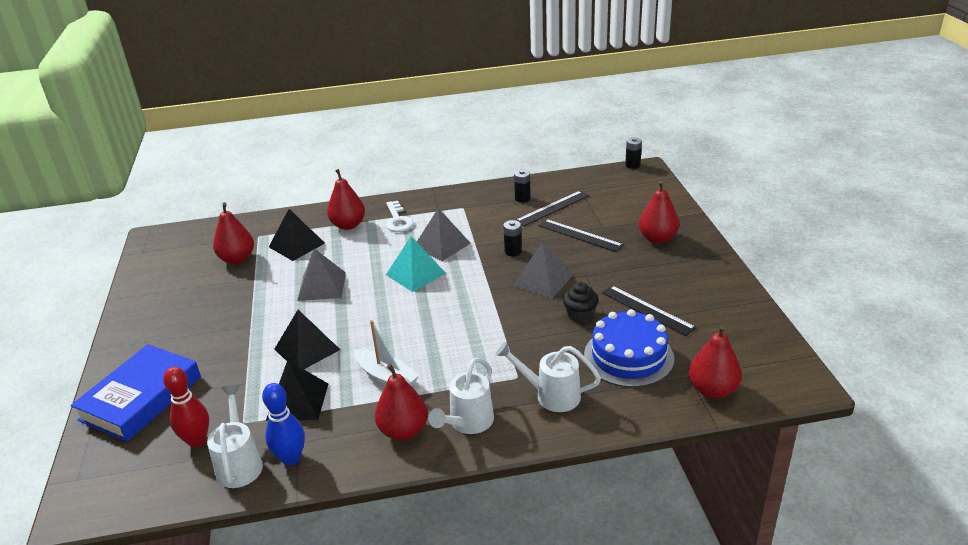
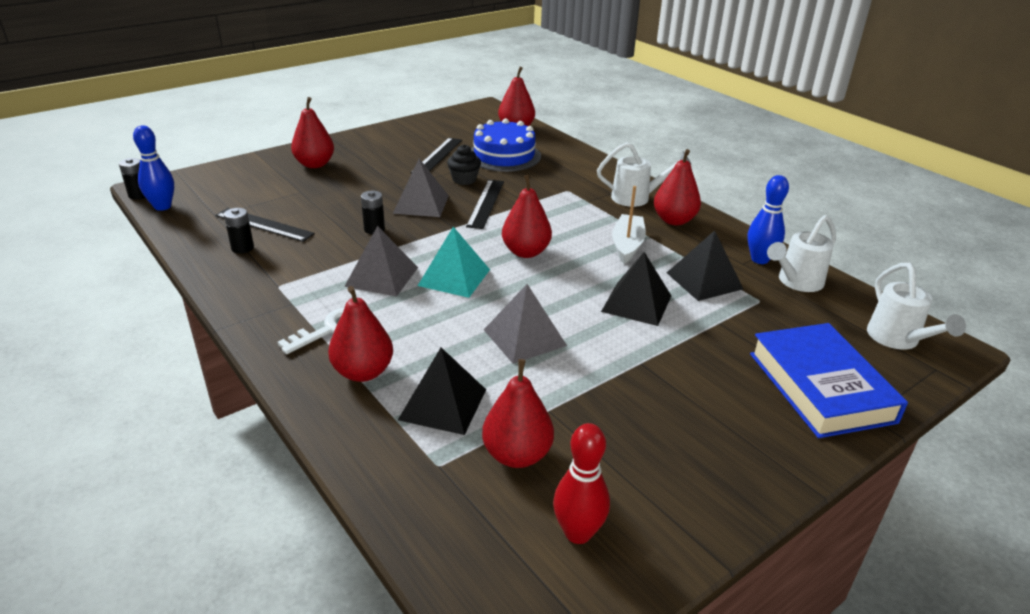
camera: 120 degrees left, 0 degrees up
(141, 398) = (820, 387): blue book -> blue book turned 75 degrees clockwise
(197, 440) = (809, 317): red bowling pin -> red bowling pin (578, 533)
(422, 316) = (526, 252): none -> red pear
(551, 395) = (574, 174): white watering can -> white watering can (897, 339)
(579, 235) = (323, 200): black ruler -> black ruler (486, 203)
(607, 173) = (162, 206): none -> blue bowling pin

